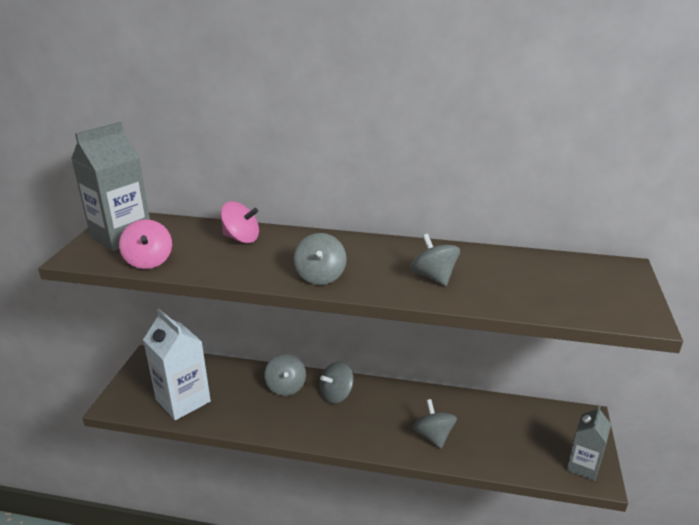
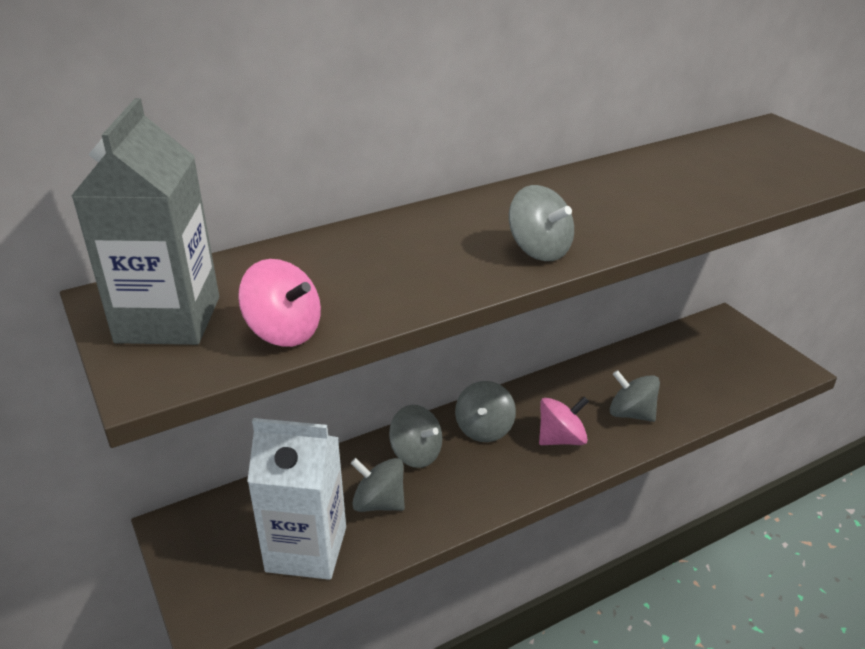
camera: 40 degrees left, 5 degrees up
(241, 238) = (359, 248): pink spinning top -> pink spinning top (561, 439)
(433, 277) = (647, 201): grey spinning top -> grey spinning top (379, 503)
(583, 466) = (774, 365): grey carton -> none

